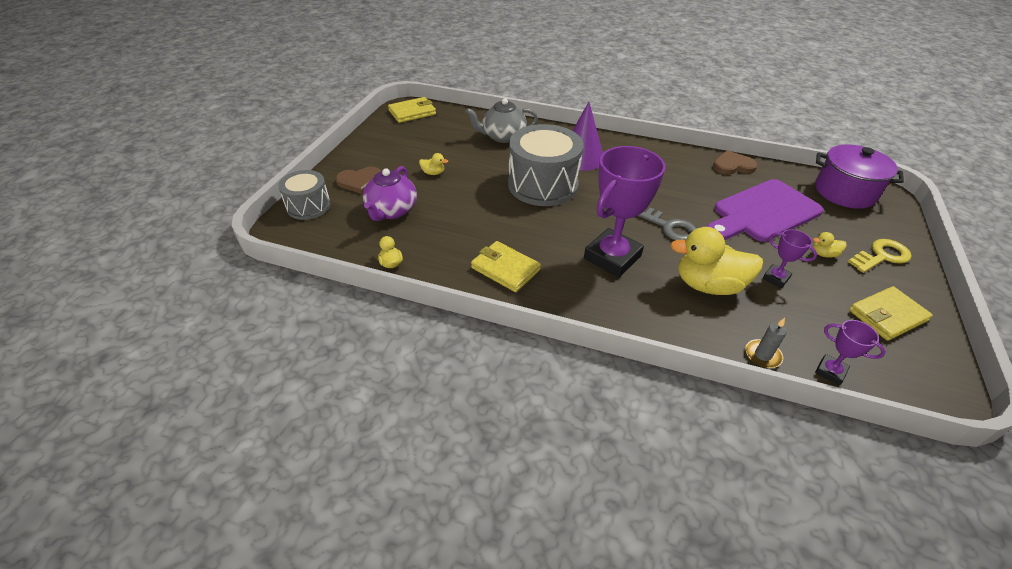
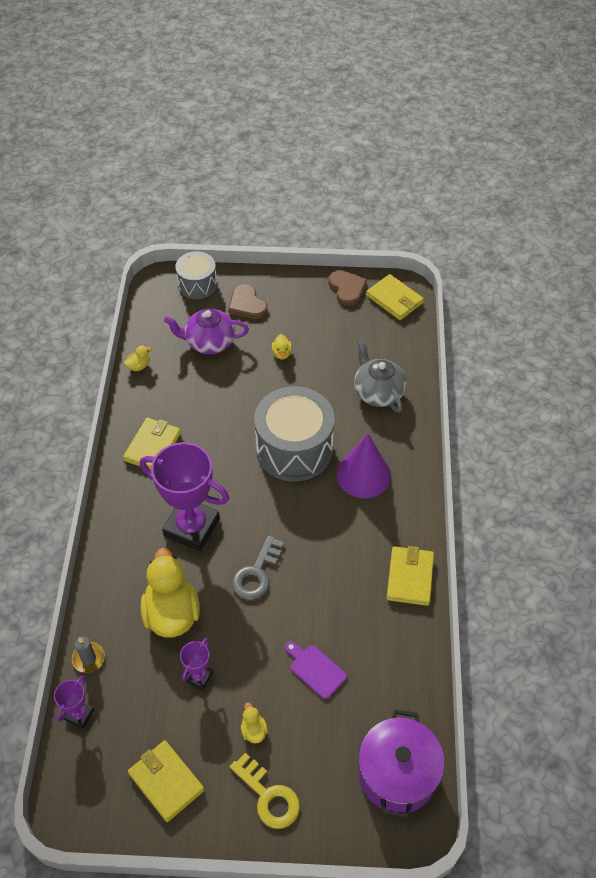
camera: 75 degrees right, 10 degrees up
(680, 156) = (410, 577): none -> yellow wallet
(732, 166) = (411, 638): brown heart -> brown heart (347, 289)
(762, 212) = (315, 669): purple cutting board -> purple cutting board, size x0.44

